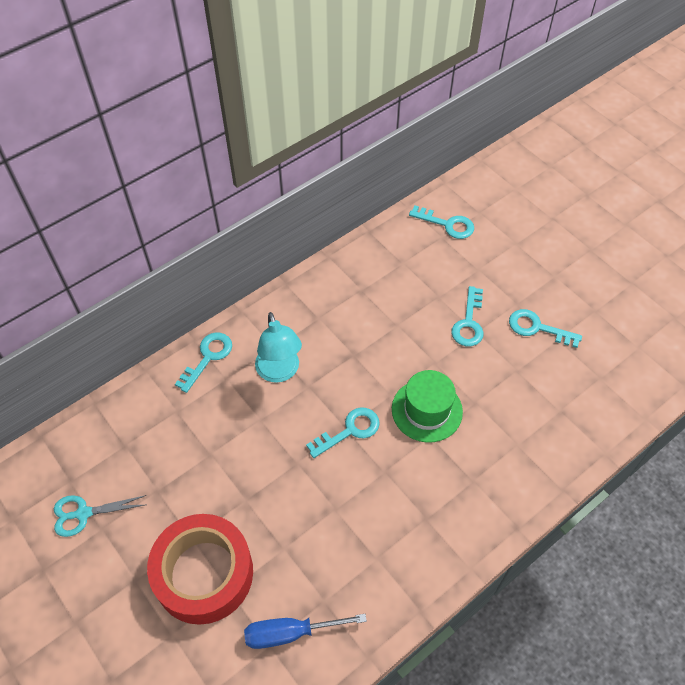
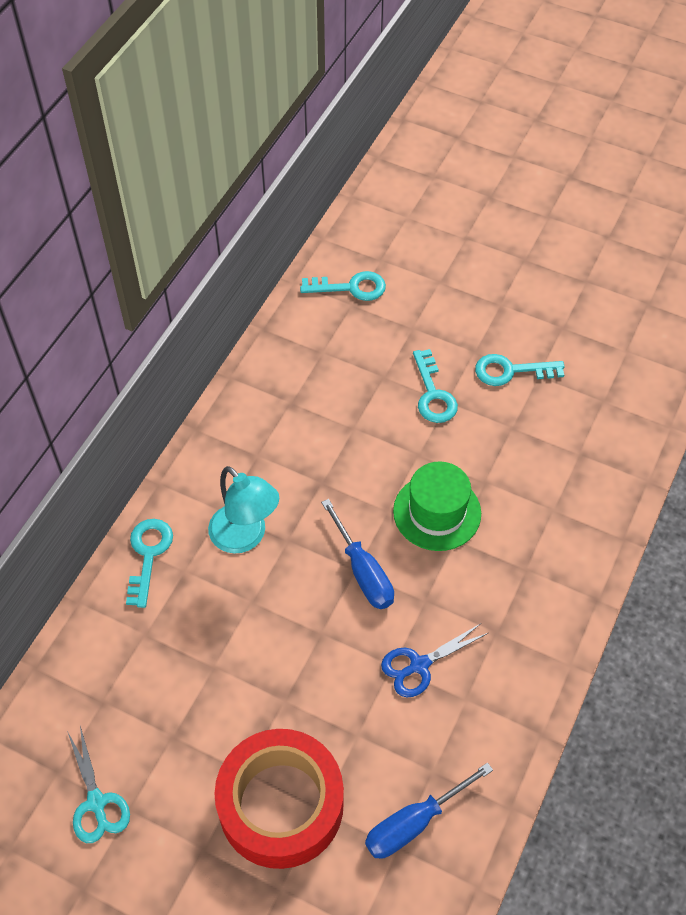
camera: 25 degrees left, 0 degrees up
(83, 513) = (96, 803): turquoise scissors -> turquoise scissors turned 75 degrees counterclockwise
(350, 430) = (362, 571): turquoise key -> blue screwdriver
(355, 517) = (419, 665): none -> blue scissors

